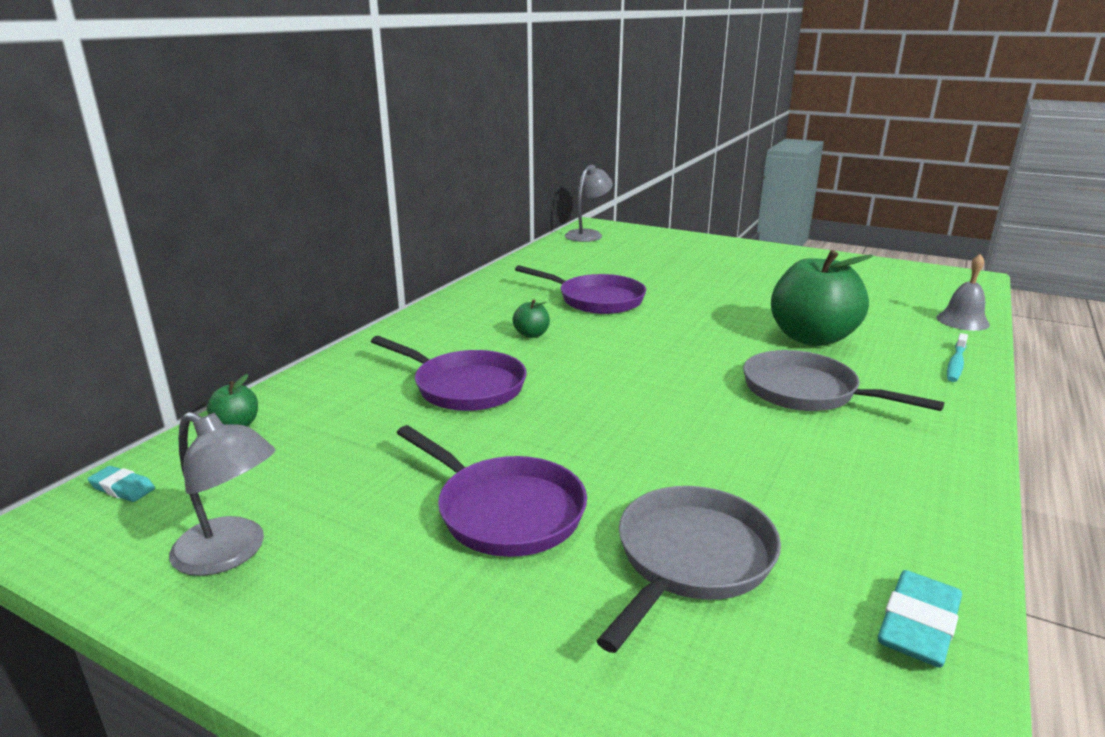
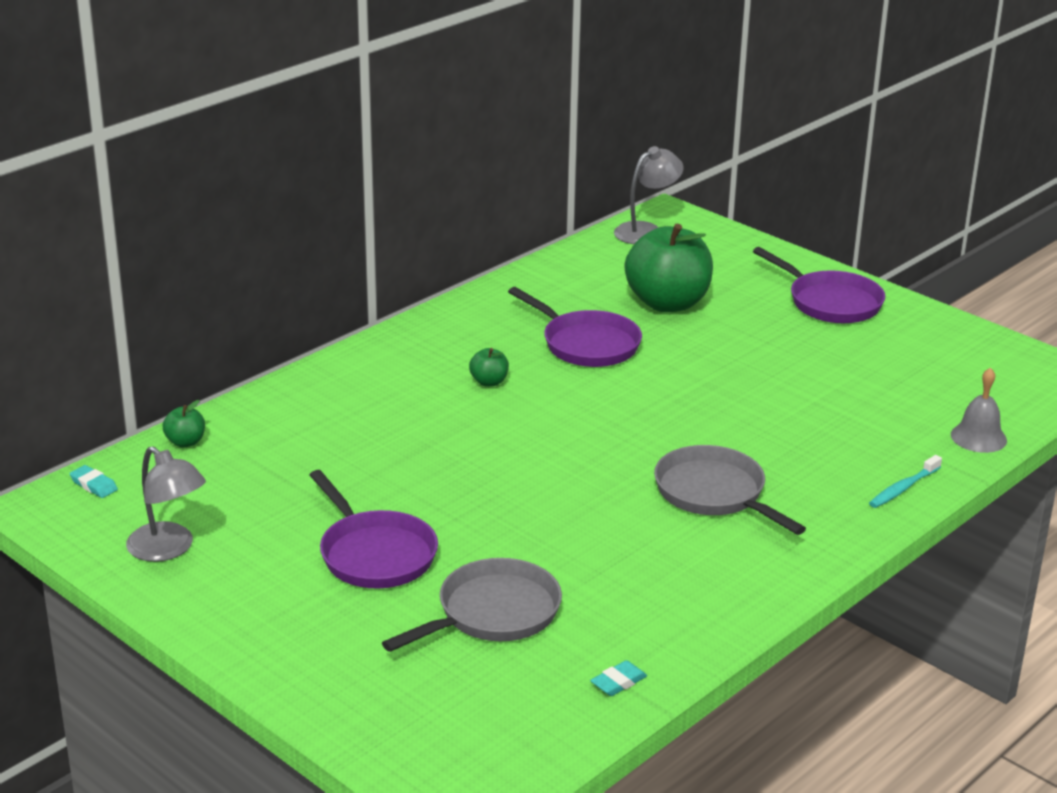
camera: 15 degrees right, 5 degrees up
(464, 387) = (393, 435): purple pan -> purple pan (830, 302)
(811, 338) = (782, 433): green apple -> green apple (667, 303)
(918, 625) = (618, 682): turquoise eraser -> turquoise eraser, size x0.60

